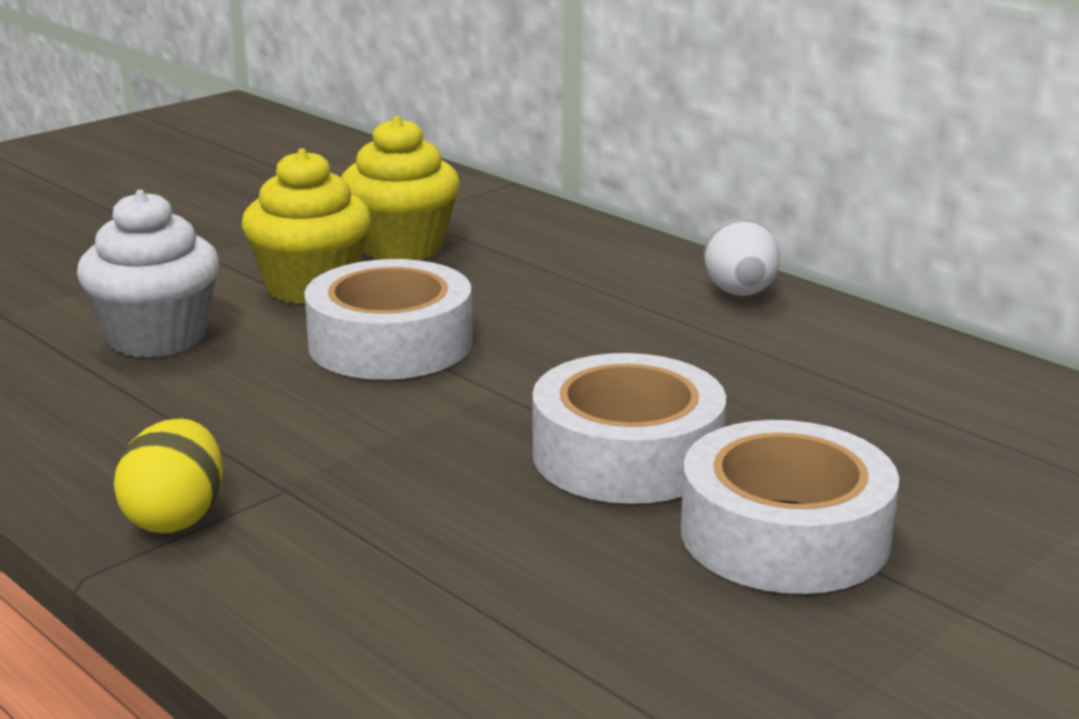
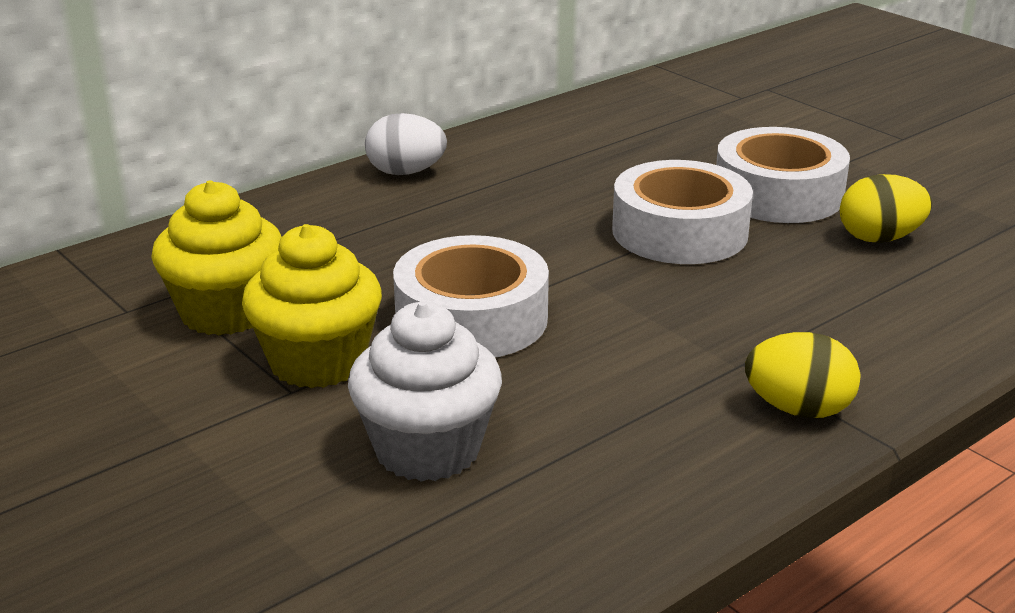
camera: 85 degrees left, 5 degrees up
(649, 616) = (879, 238): none -> yellow egg

